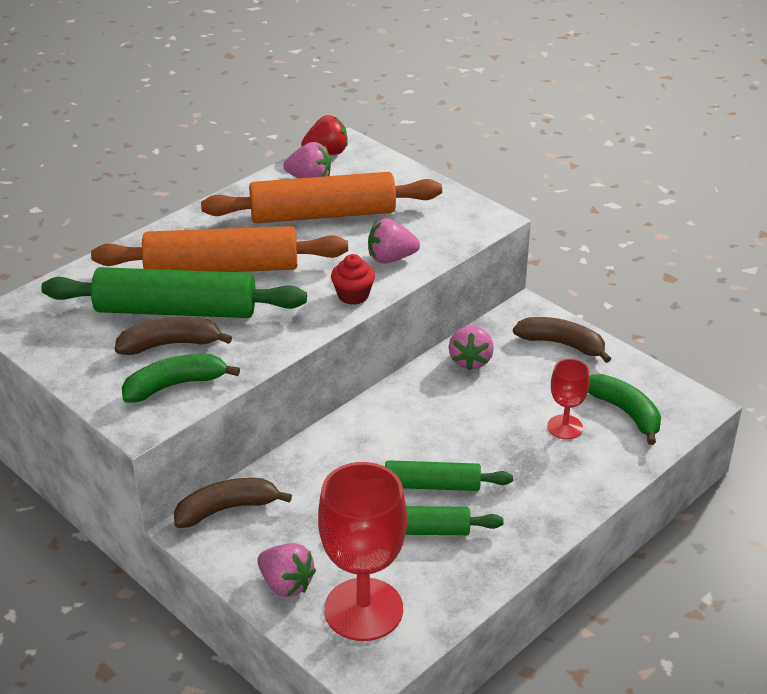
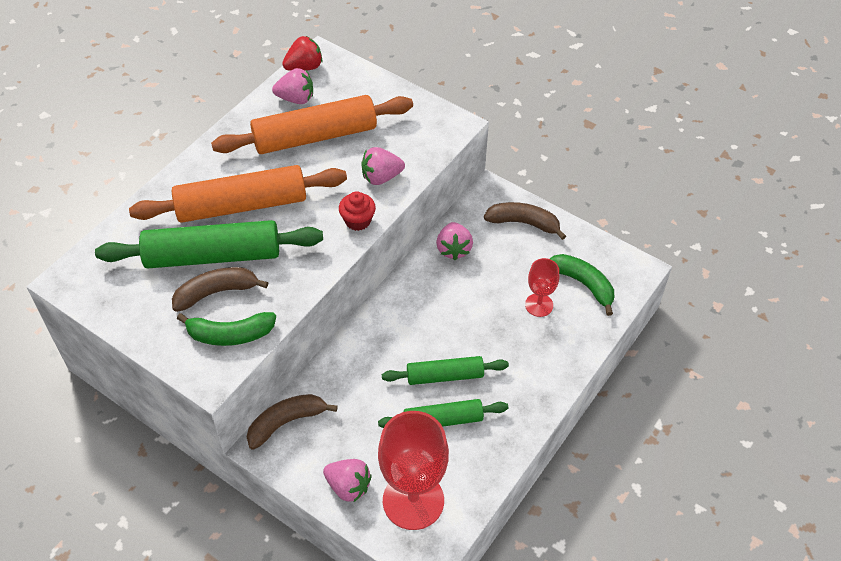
camera: 10 degrees left, 15 degrees up
(175, 385) = (230, 334): green banana -> green banana turned 150 degrees counterclockwise

